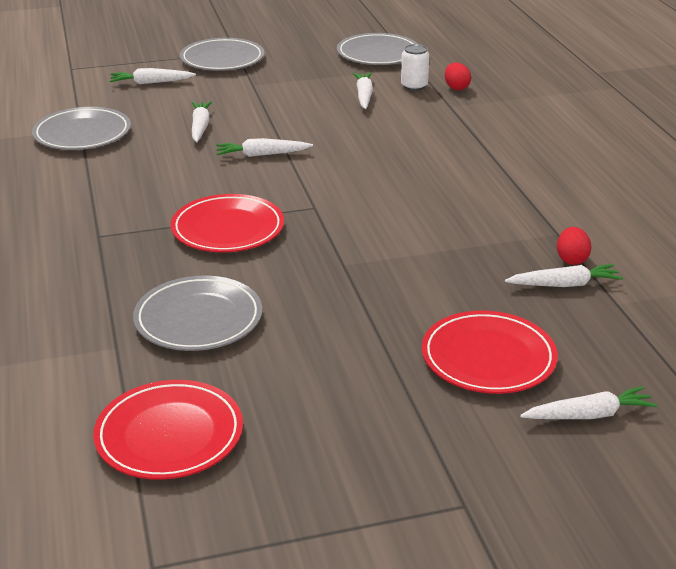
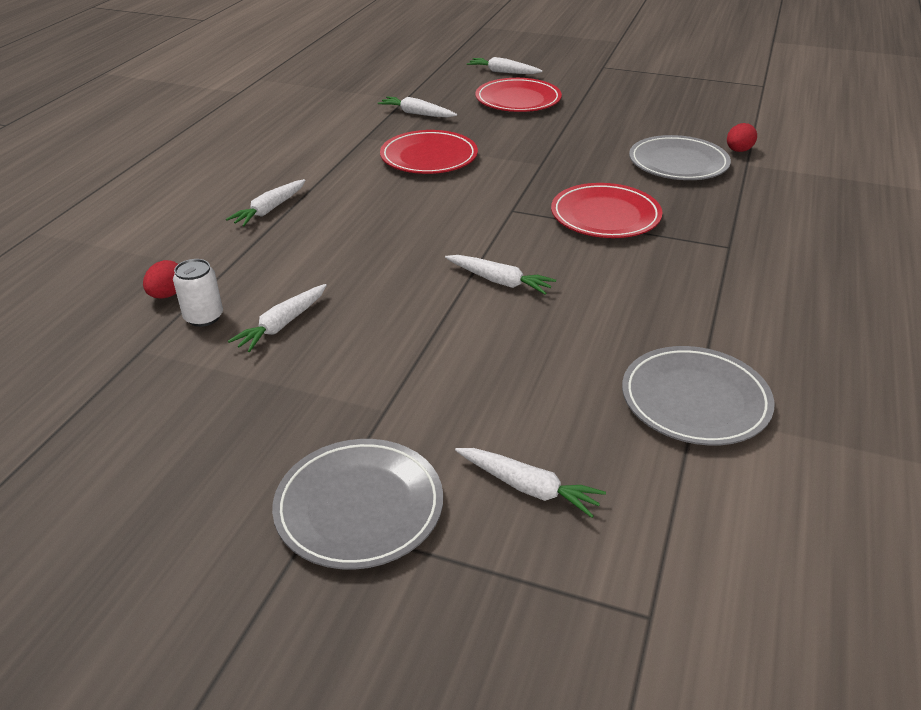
camera: 145 degrees left, 5 degrees up
(169, 435) = (732, 119): red plate -> red plate (429, 157)
(200, 127) = (531, 350): white carrot -> white carrot (269, 209)
(378, 54) = (134, 404): grey plate -> none
(571, 259) = (386, 123): red egg -> red egg (738, 151)

